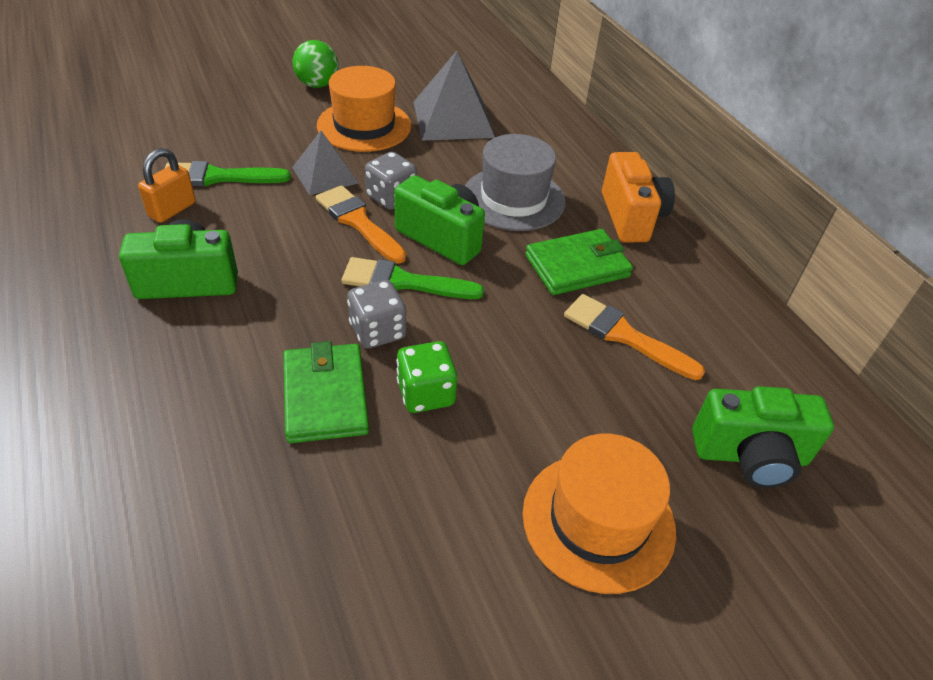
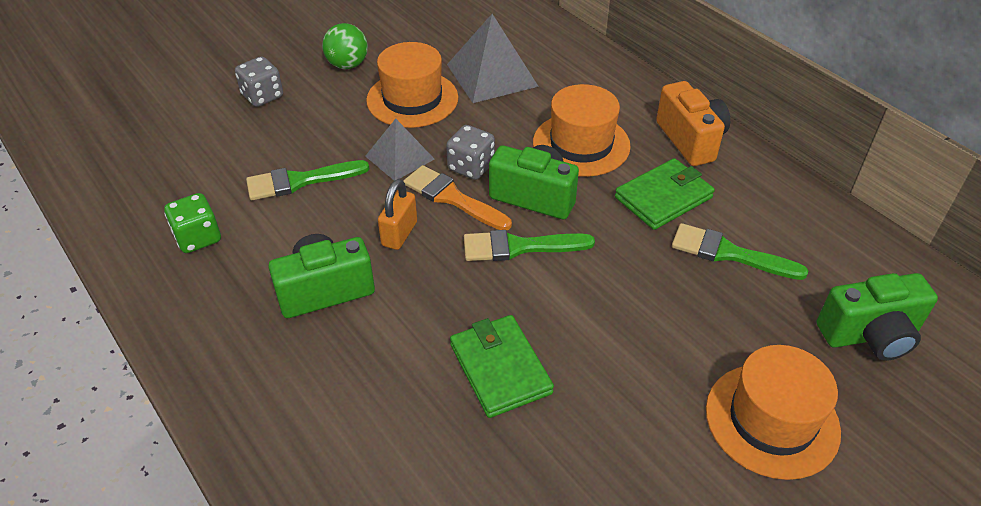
camera: 10 degrees left, 0 degrees up
(172, 210) = (273, 223): orange padlock -> orange padlock (399, 234)
(377, 331) = (518, 298): grey dice -> grey dice (262, 96)
(426, 394) = (585, 345): green dice -> green dice (198, 238)
(513, 198) = (581, 144): grey hat -> orange hat
(624, 335) = (728, 253): orange brush -> green brush

